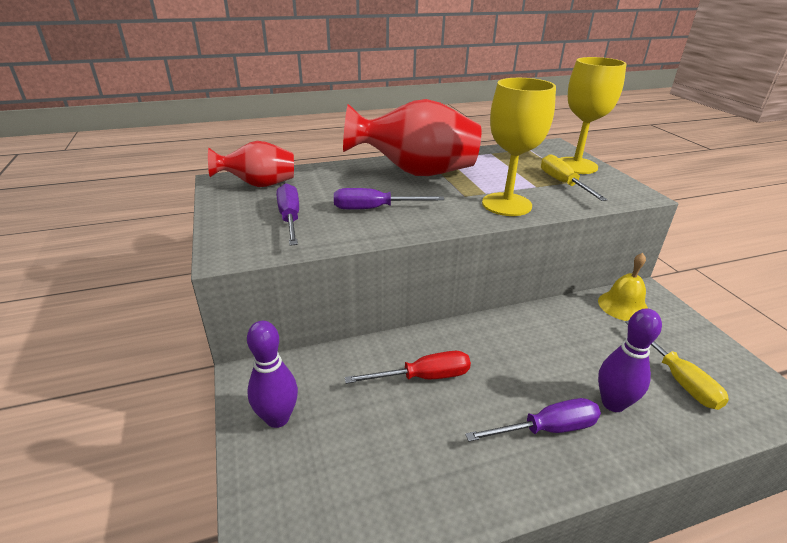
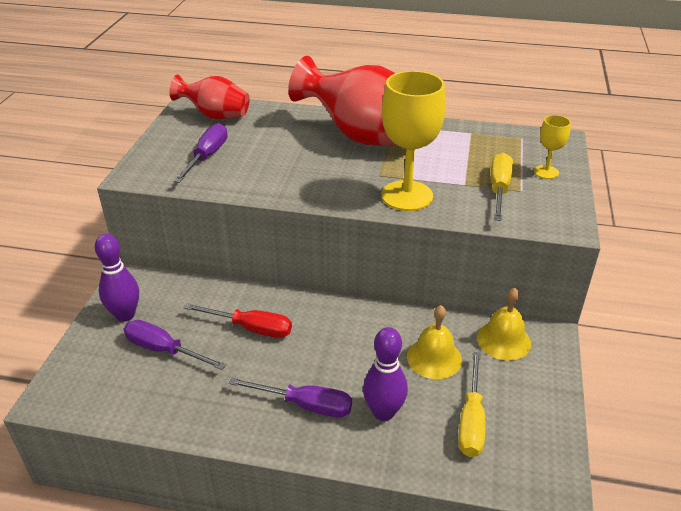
camera: 30 degrees right, 5 degrees up
(374, 209) = (283, 166): purple screwdriver -> purple screwdriver (164, 350)
(576, 166) = (546, 172): yellow goblet -> yellow goblet, size x0.49
(595, 339) = (434, 358): none -> yellow bell

